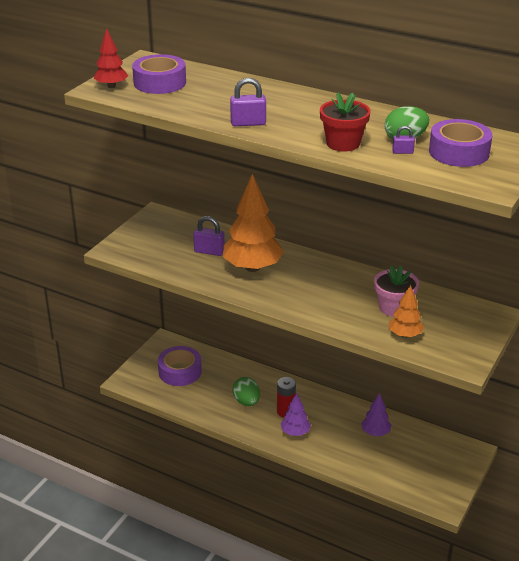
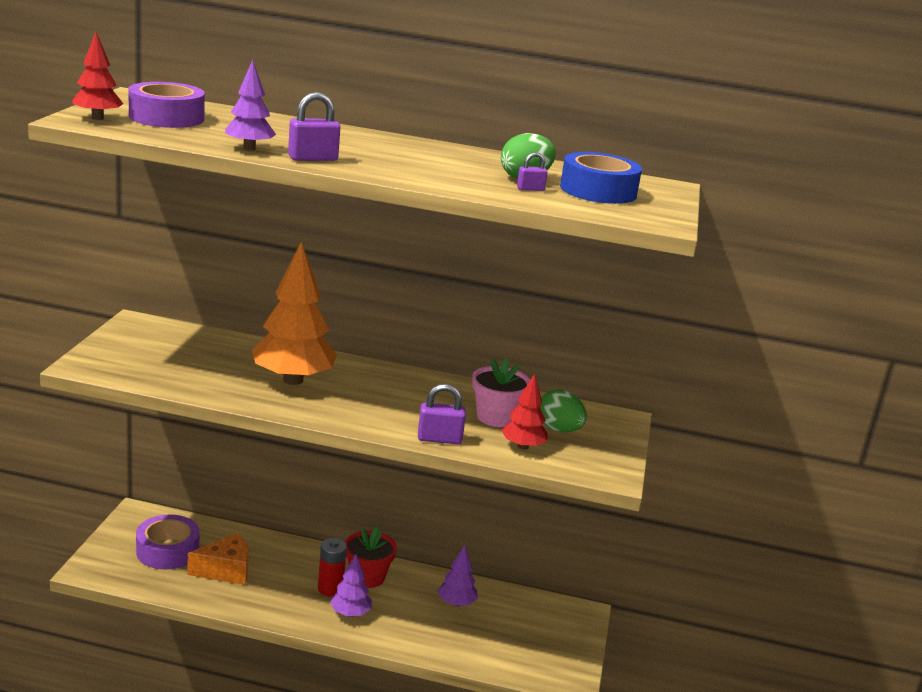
camera: 20 degrees left, 10 degrees down
(206, 114) = (249, 148): none -> purple tree
(209, 251) = (226, 363): purple padlock -> purple padlock (439, 439)
(216, 390) = (226, 570): none -> orange cheese
(246, 402) = (272, 581): green egg -> green egg (559, 429)
(343, 143) = (450, 180): red flower pot -> red flower pot (367, 577)
(405, 335) = (523, 446): orange tree -> red tree
(459, 152) = (598, 190): purple tape -> blue tape

